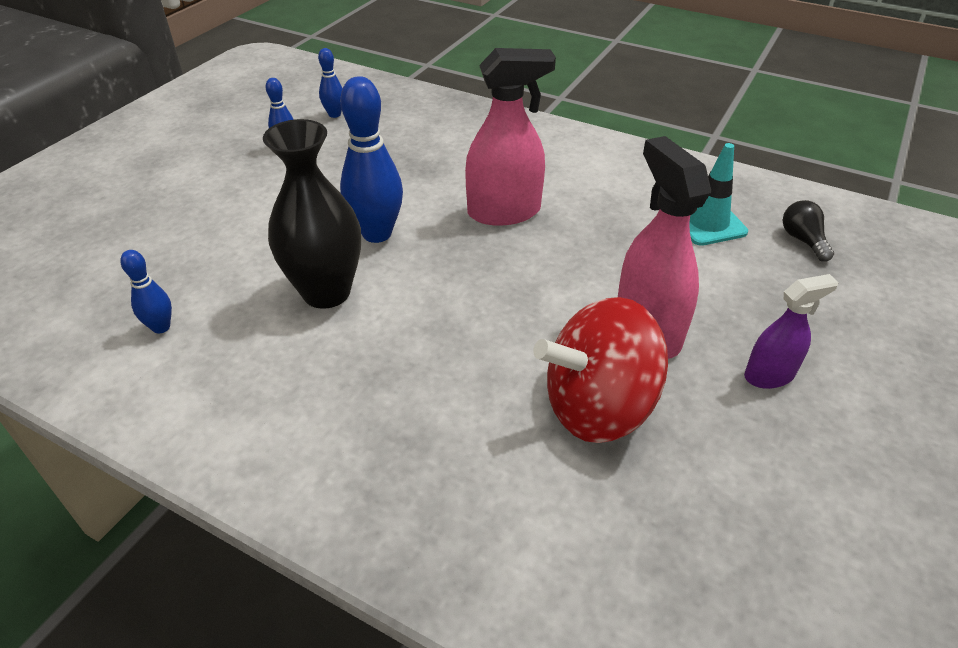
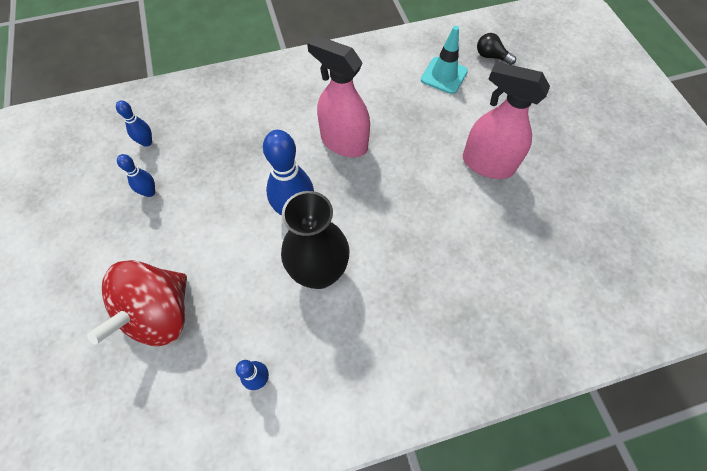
camera: 45 degrees left, 20 degrees up
(504, 212) = (344, 142): pink spray bottle -> pink spray bottle turned 90 degrees counterclockwise
(598, 407) = (514, 224): red spinning top -> red spinning top (160, 313)
(769, 375) = (553, 148): purple spray bottle -> none

